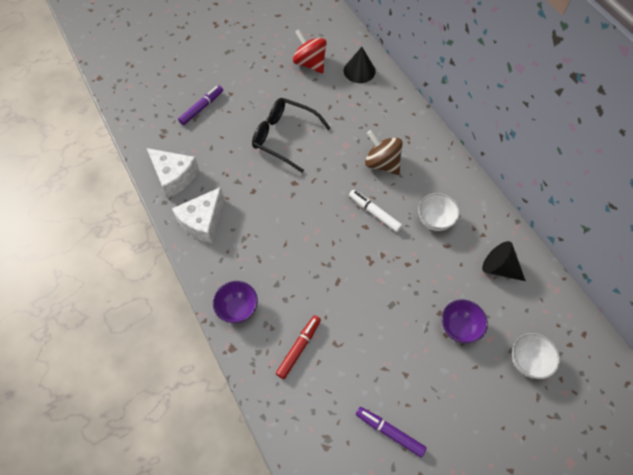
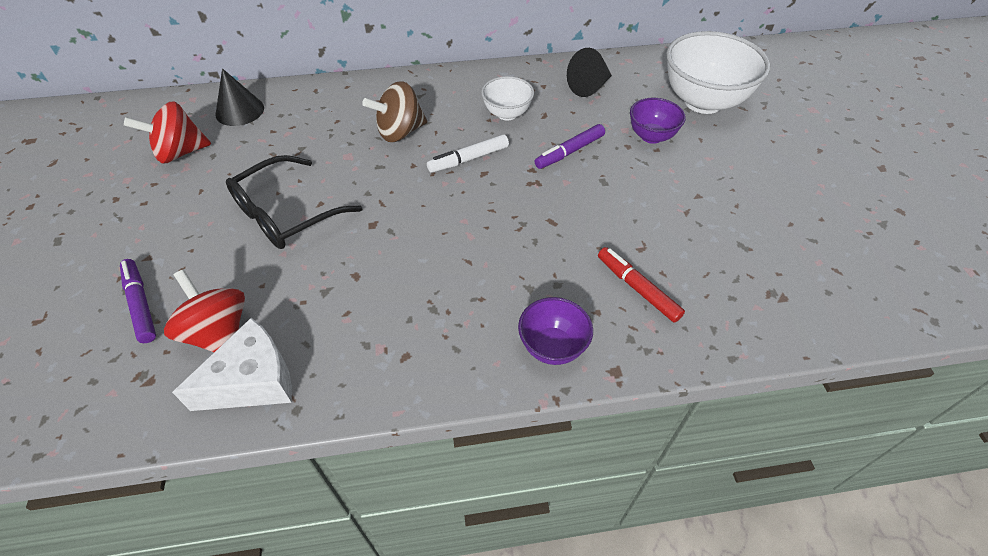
camera: 70 degrees left, 10 degrees down
(196, 148) = (219, 333): none -> red spinning top
(202, 221) = (371, 358): white cheese -> none
(389, 432) = (769, 230): purple marker -> purple marker (569, 152)
(528, 361) = (703, 102): white bowl -> white bowl, size x1.89

